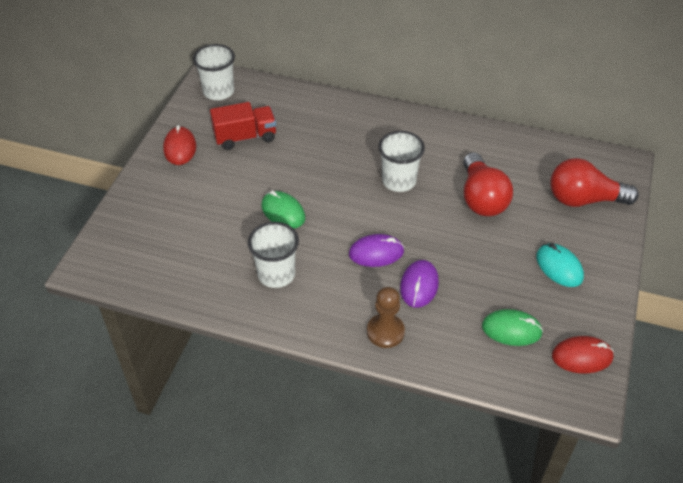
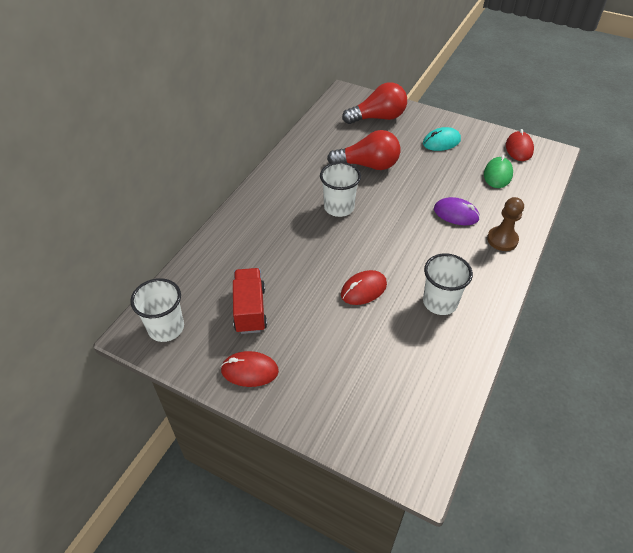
camera: 80 degrees left, 0 degrees up
(283, 212) = (363, 289): green mouse -> red mouse
(376, 253) = (420, 233): purple mouse -> none
(583, 199) = (378, 118): red light bulb -> red light bulb turned 120 degrees counterclockwise

